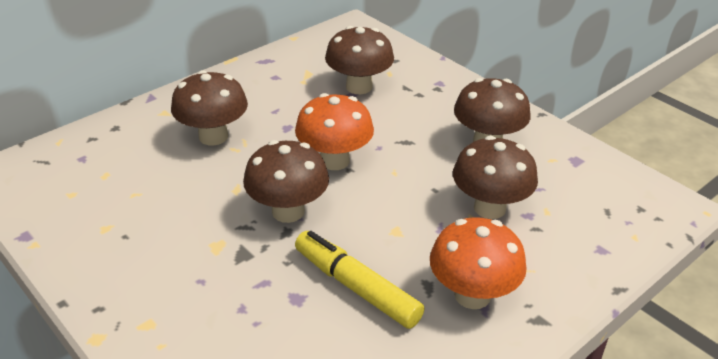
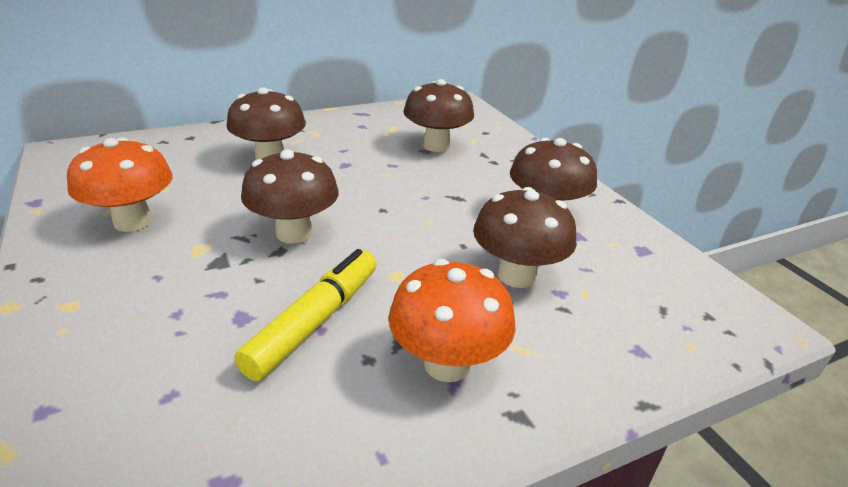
camera: 15 degrees right, 5 degrees down
(334, 161) = (372, 199): orange mushroom -> orange mushroom (133, 221)
(356, 287) = (315, 322): yellow marker -> yellow marker turned 60 degrees clockwise

